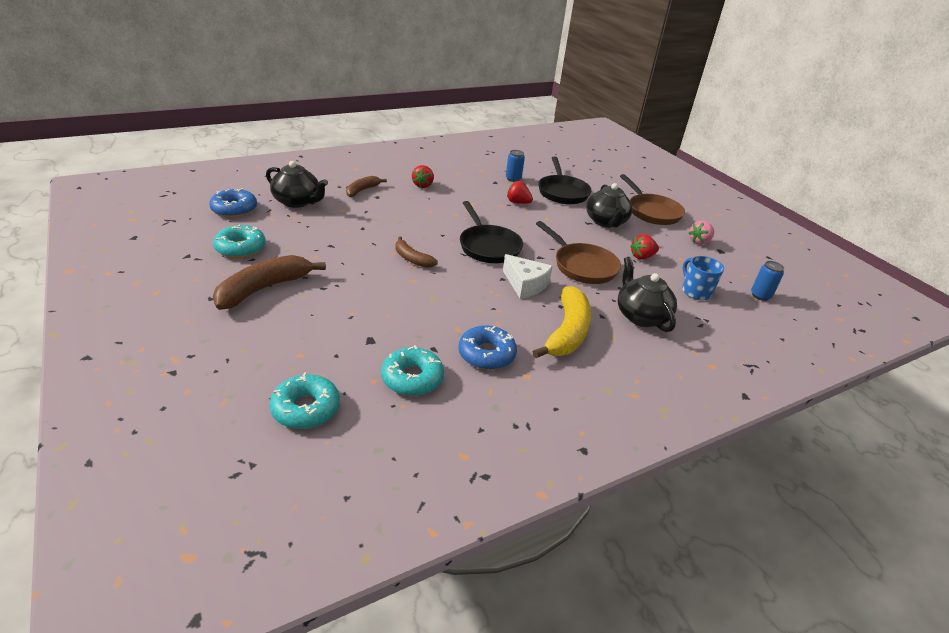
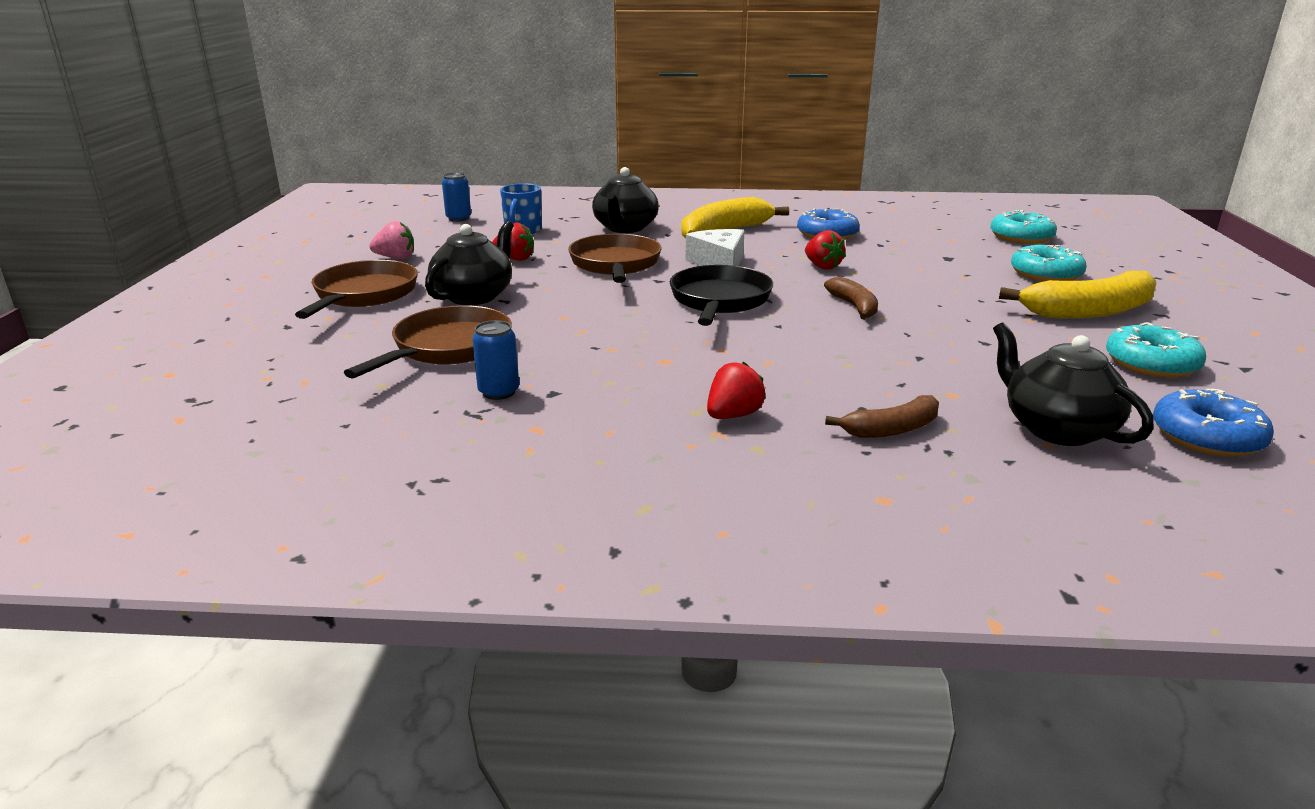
camera: 145 degrees left, 10 degrees down
(264, 289) = (1089, 311): brown banana -> yellow banana
(412, 378) = (913, 235): turquoise donut -> turquoise donut (1046, 274)
(518, 202) = (572, 346): red strawberry -> red strawberry (822, 267)
(562, 192) = (448, 348): black pan -> brown pan

